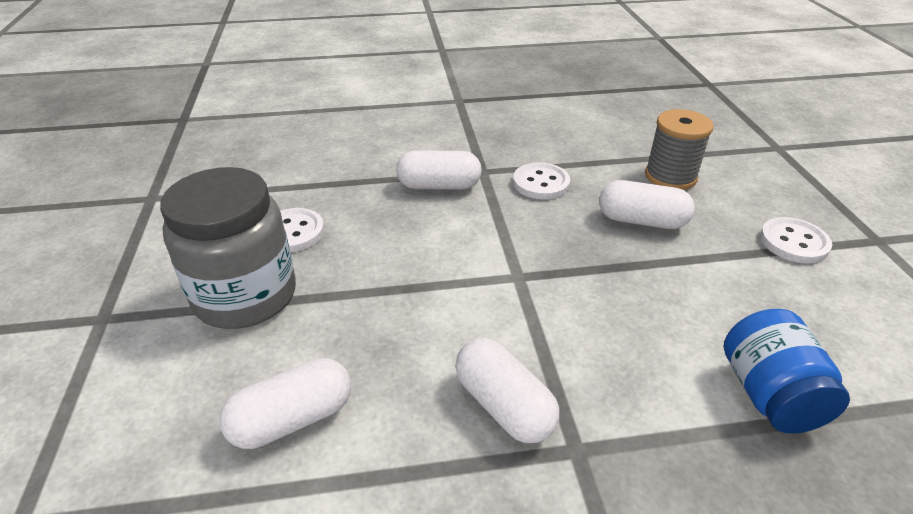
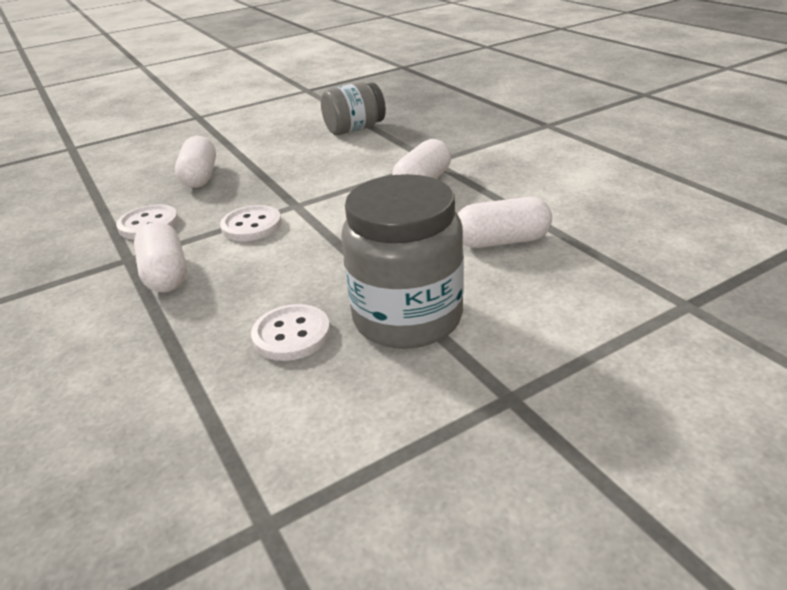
camera: 110 degrees left, 5 degrees down
(292, 419) = (502, 241): white capsule -> white capsule turned 45 degrees counterclockwise
(670, 177) = (127, 176): grey spool -> none
(769, 395) = (354, 129): blue jar -> grey jar
(793, 242) = (209, 134): white button -> white button (251, 226)

